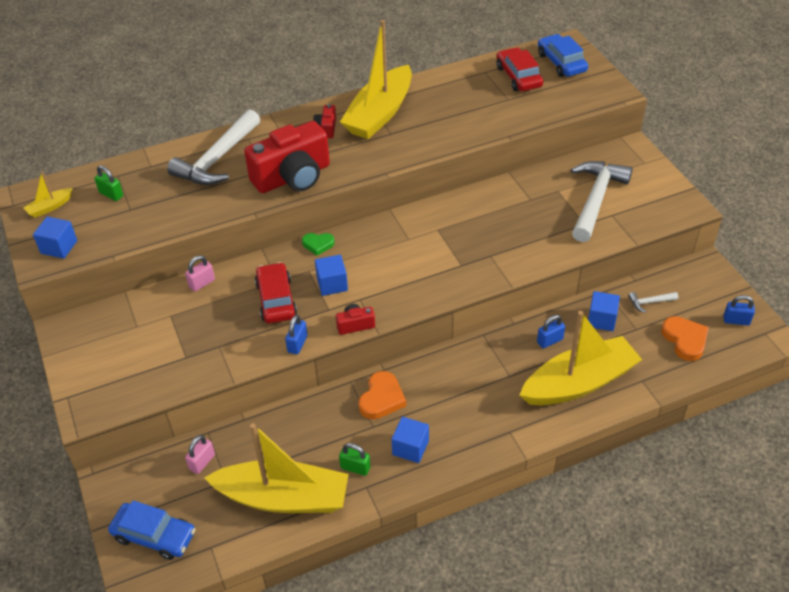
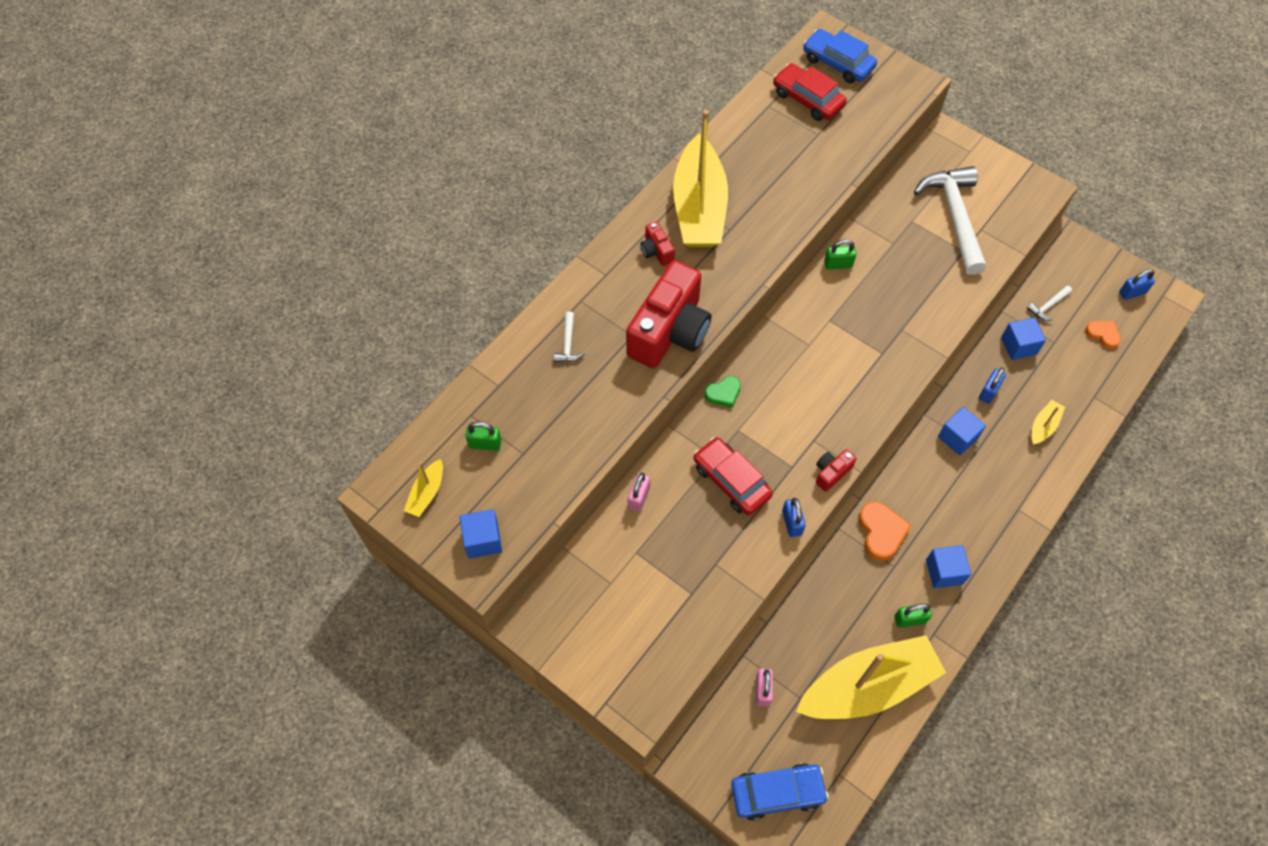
camera: 30 degrees left, 15 degrees up
(217, 159) = (568, 344): white hammer -> white hammer, size x0.41
(332, 284) = (773, 435): blue cube -> blue cube (957, 437)
(474, 197) = (838, 264): none -> green padlock
(579, 383) = (1043, 426): yellow boat -> yellow boat, size x0.41
(685, 340) = (1103, 335): orange heart -> orange heart, size x0.64

